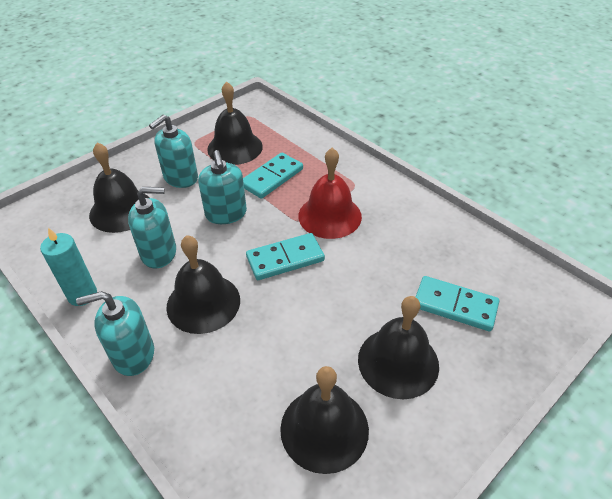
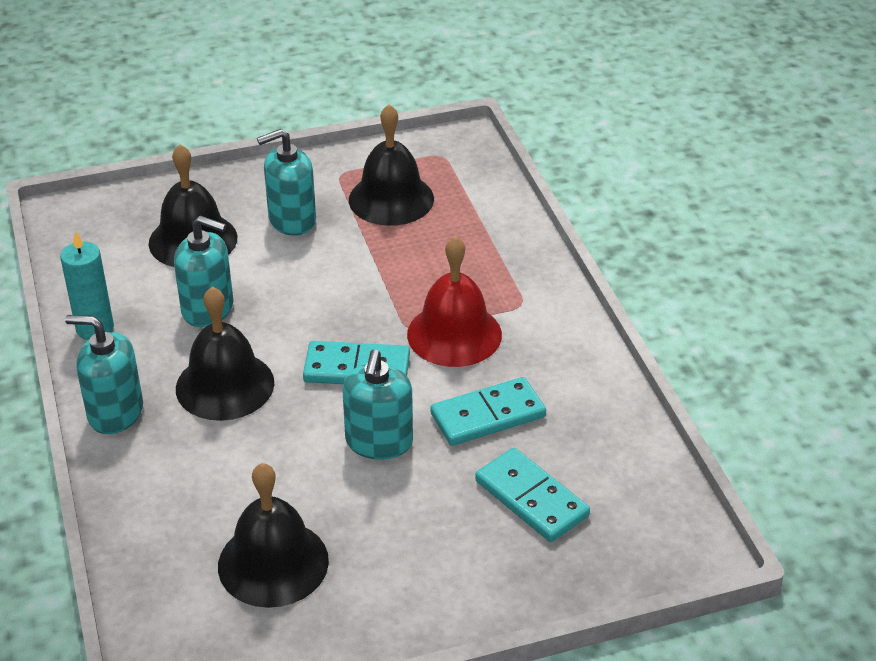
camera: 25 degrees right, 5 degrees down
(226, 214) = (320, 287): turquoise soap dispenser -> turquoise soap dispenser (379, 442)
(272, 178) = (413, 258): turquoise domino -> turquoise domino (488, 415)
(398, 362) = (408, 531): black bell -> none

